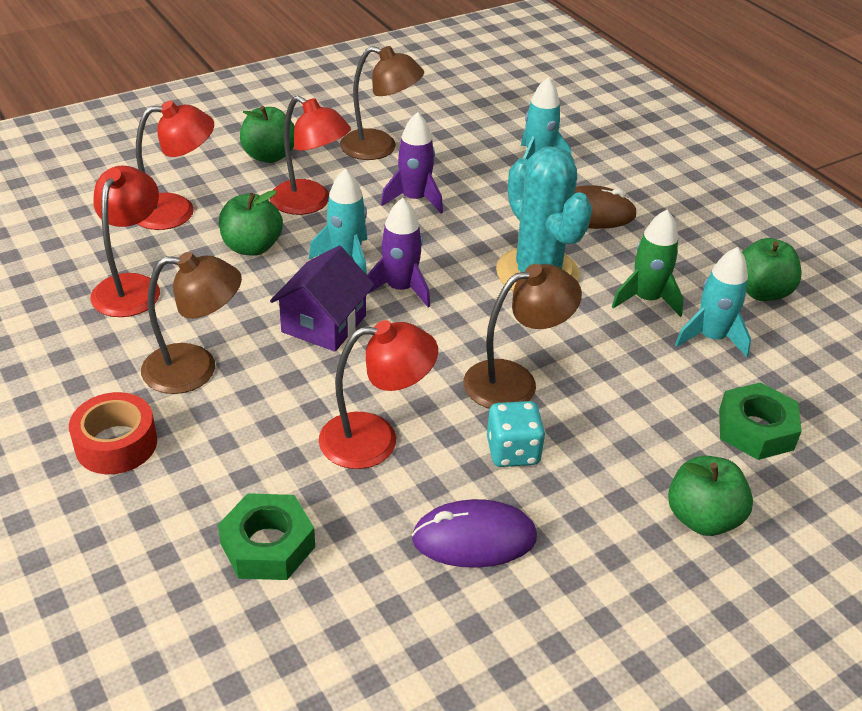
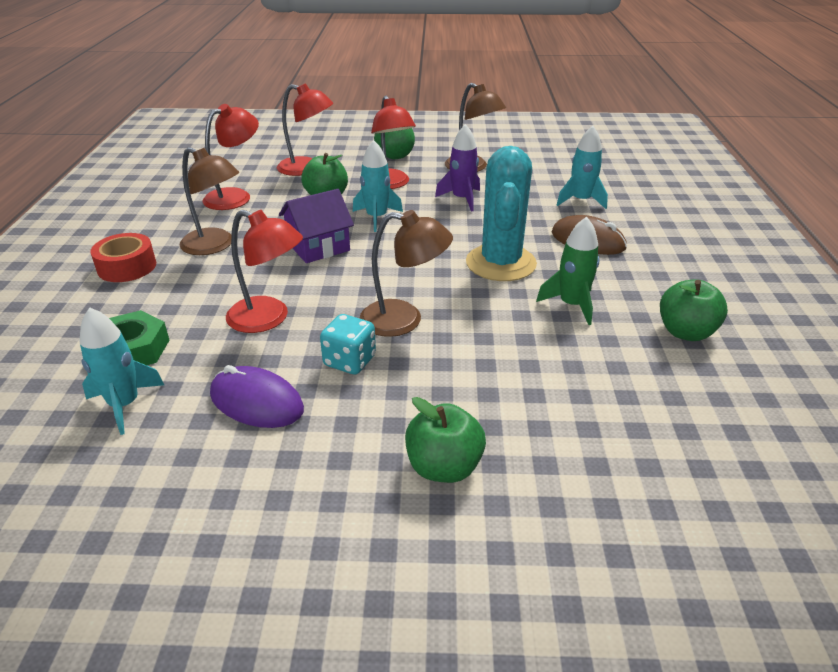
camera: 35 degrees right, 5 degrees down
(400, 289) = (391, 243): purple rocket -> none
(711, 338) = (600, 347): turquoise rocket -> turquoise rocket (124, 404)
(755, 429) = (567, 425): green nut -> none

